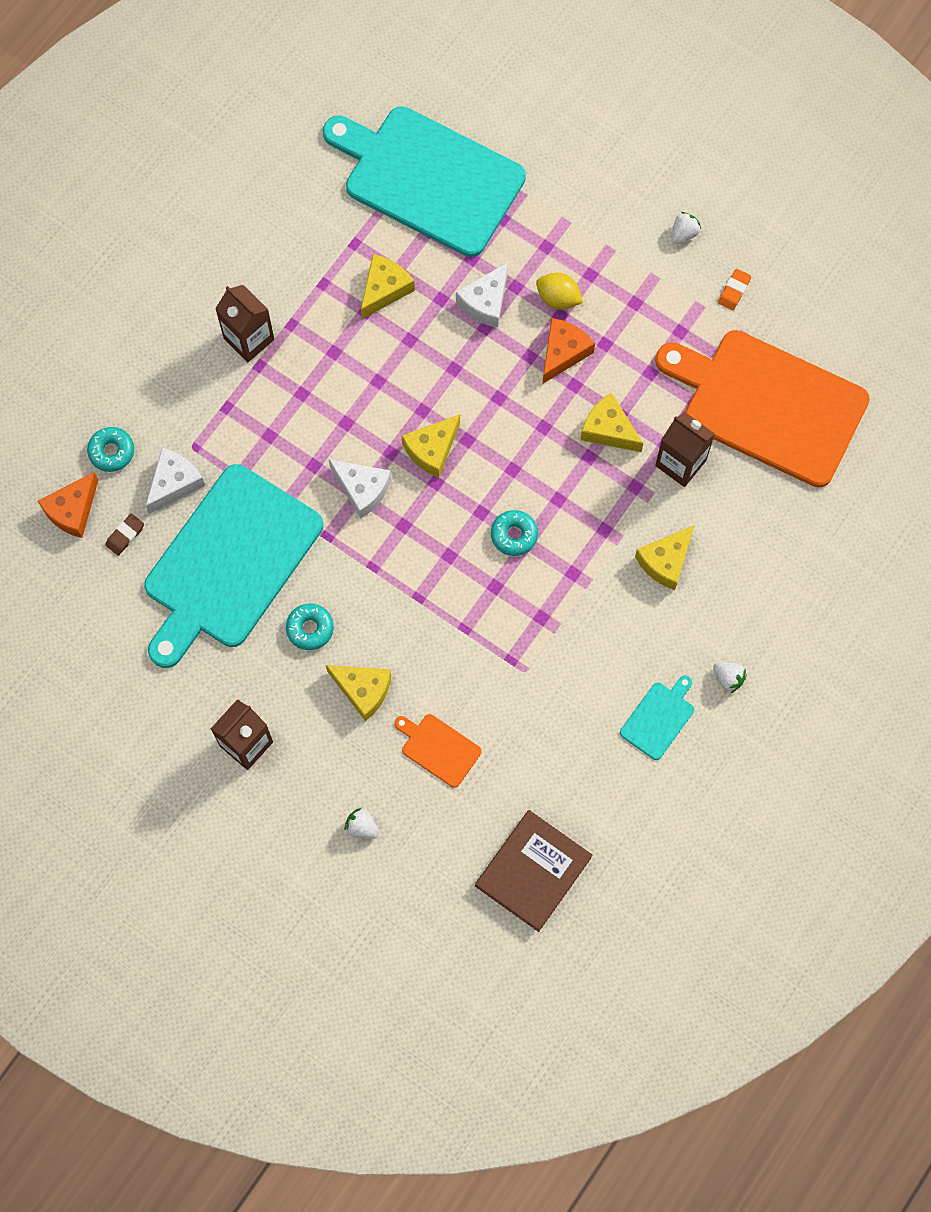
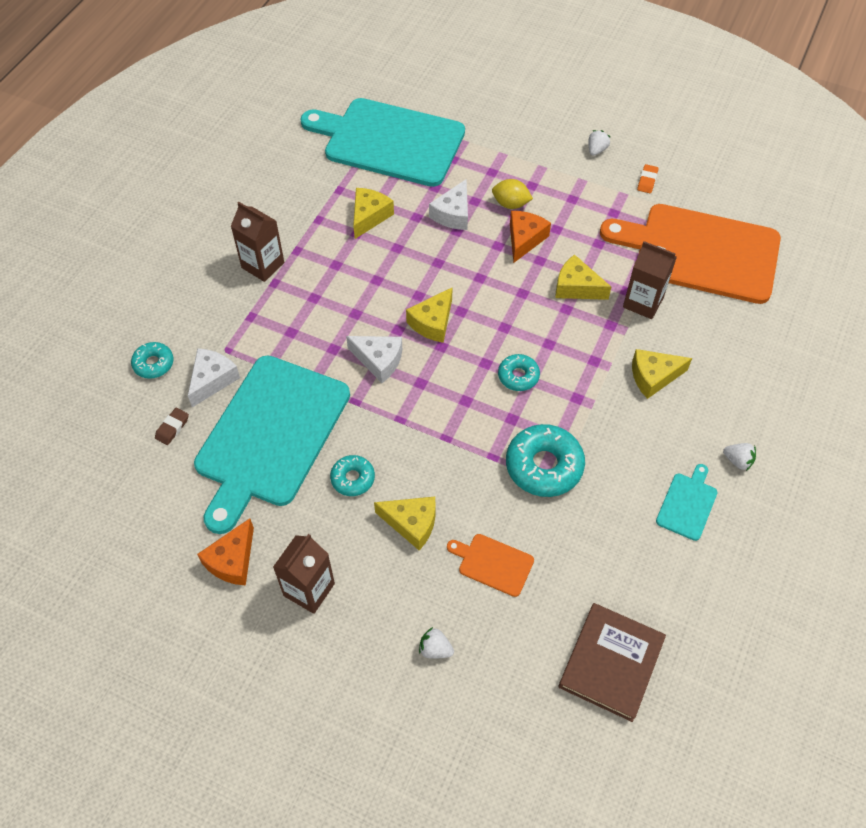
camera: 10 degrees left, 15 degrees down
(72, 510) = (122, 415): orange cheese -> orange cheese (232, 560)
(517, 648) = (544, 466): none -> turquoise donut
(665, 561) = (653, 377): yellow cheese -> yellow cheese turned 45 degrees clockwise

